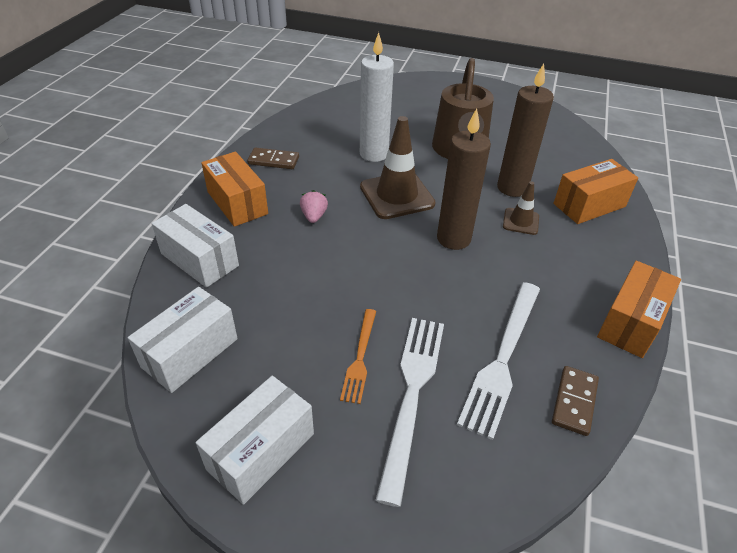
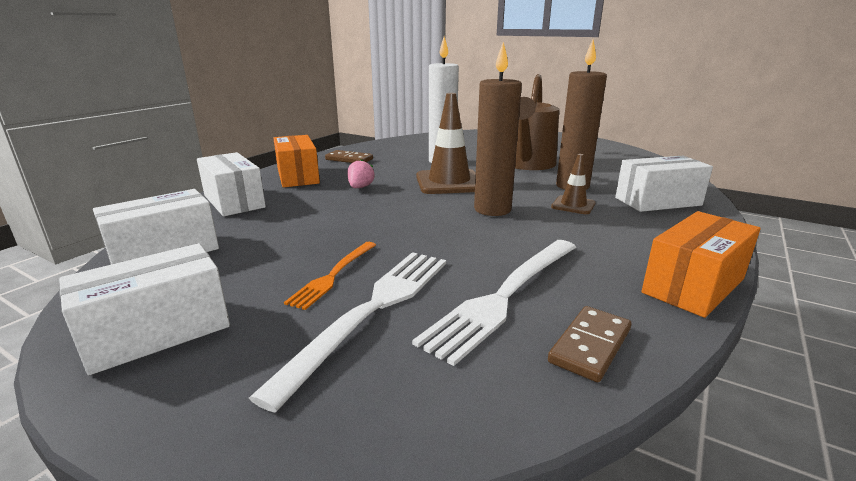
camera: 15 degrees right, 20 degrees down
(589, 205) = (657, 201): orange box -> white box

